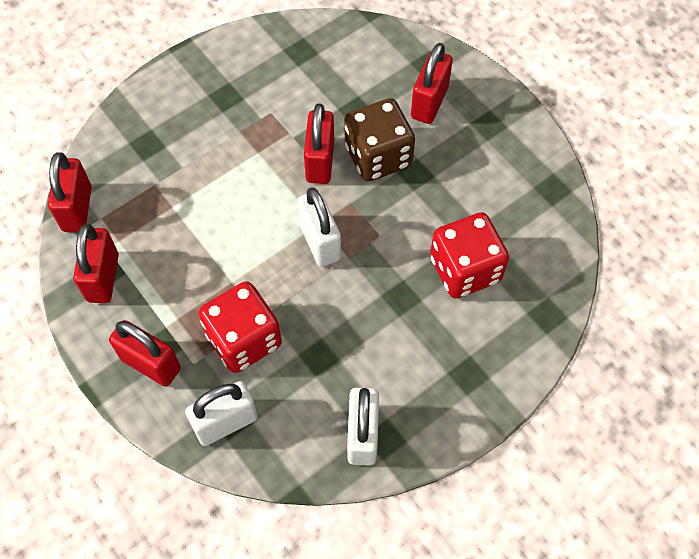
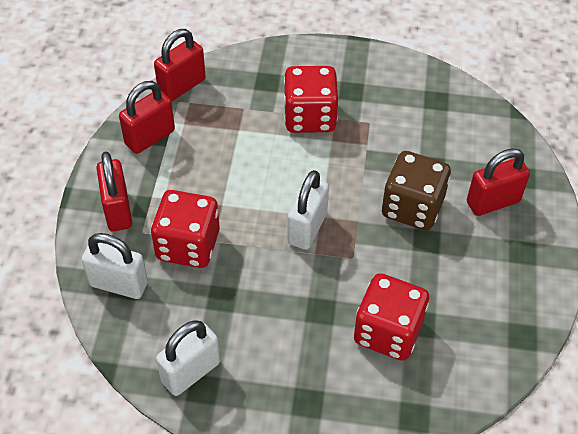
camera: 45 degrees right, 10 degrees down
(218, 147) = (309, 117): none -> red dice
(320, 161) = (367, 178): red padlock -> none

